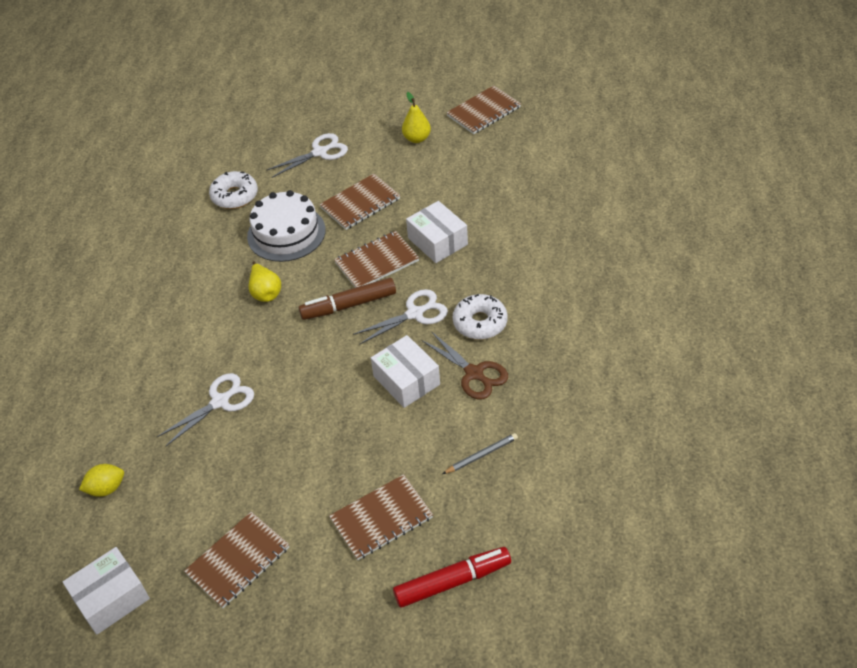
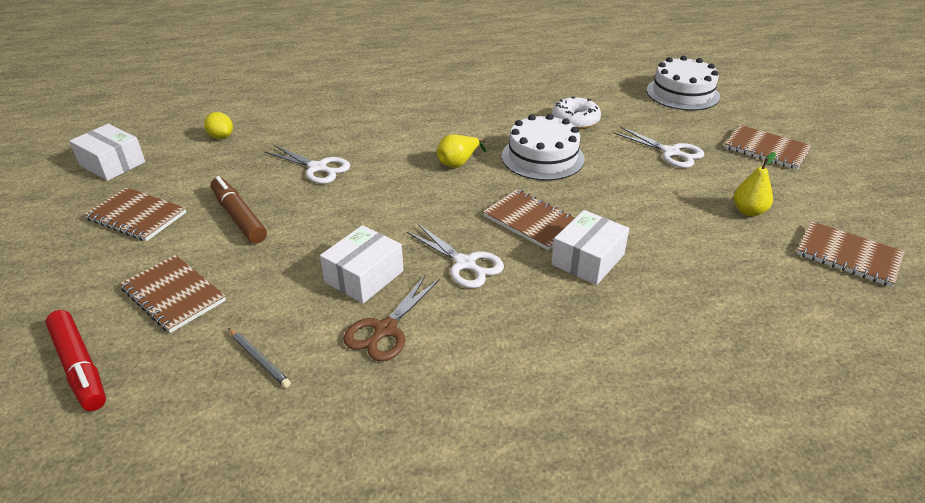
camera: 70 degrees right, 10 degrees down
(228, 114) = (682, 93): none -> white cake
(348, 305) = (460, 215): brown marker -> brown marker (239, 217)
(360, 203) = (613, 193): brown notebook -> brown notebook (766, 149)
(480, 323) = (469, 320): white donut -> none

